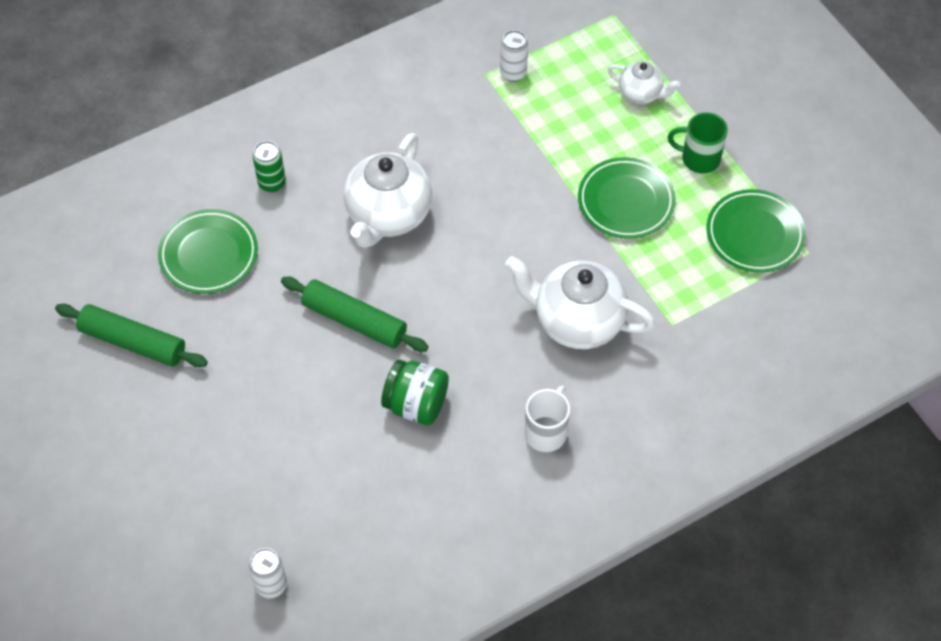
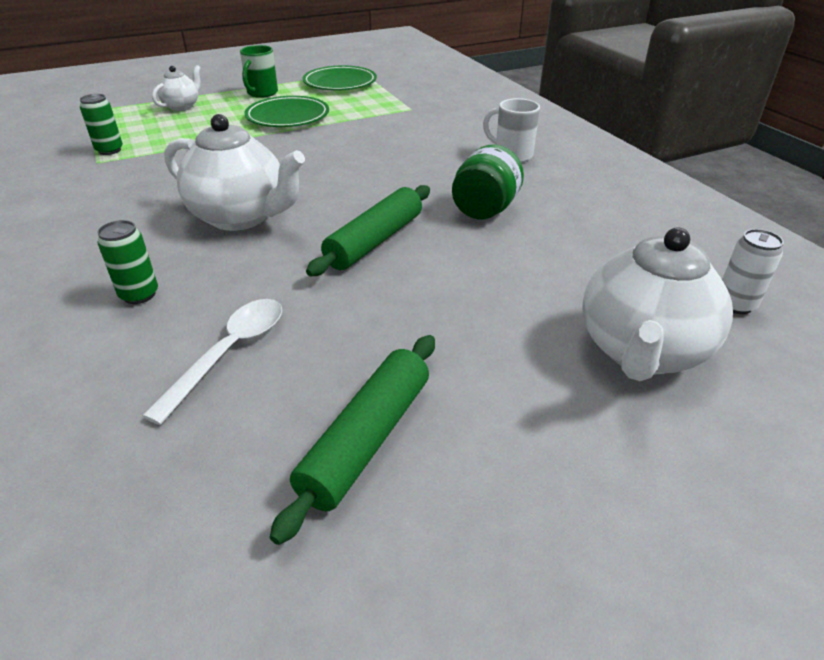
camera: 85 degrees left, 20 degrees down
(209, 254) = (229, 353): green plate -> white spoon
(513, 73) = (109, 150): white can -> green can
(577, 321) = (401, 139): white teapot -> white teapot (641, 351)

